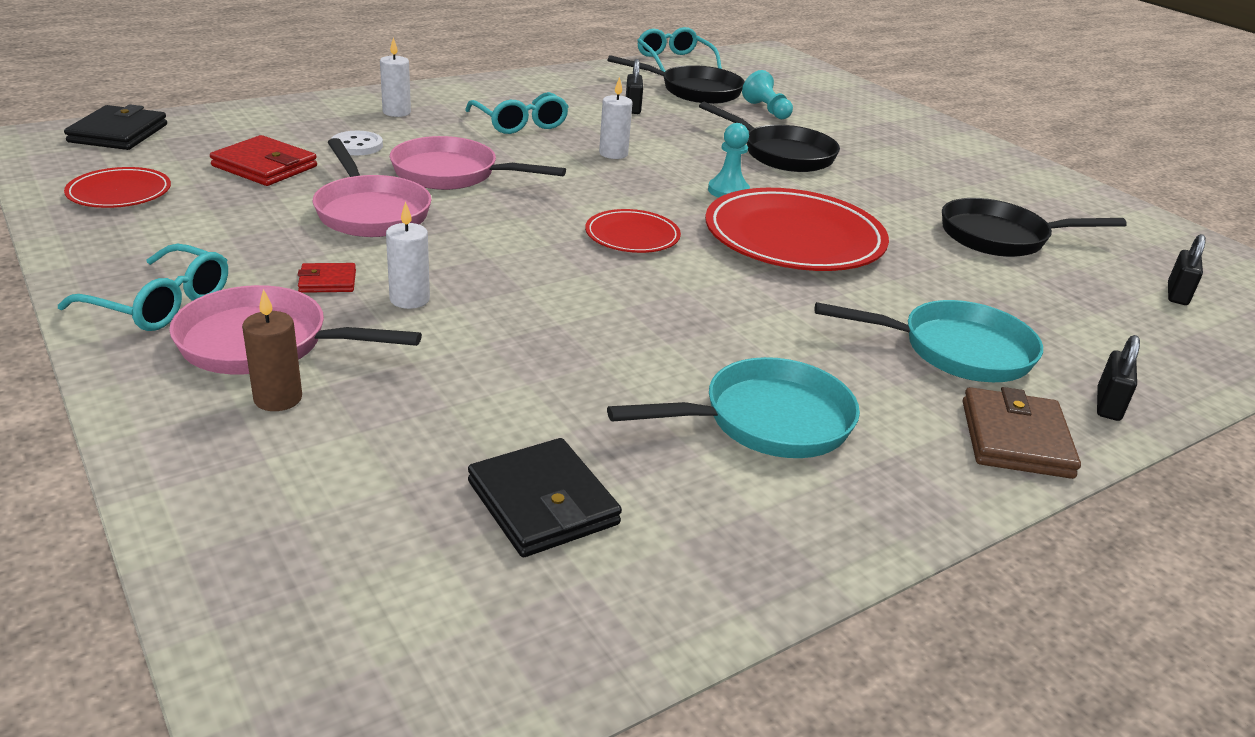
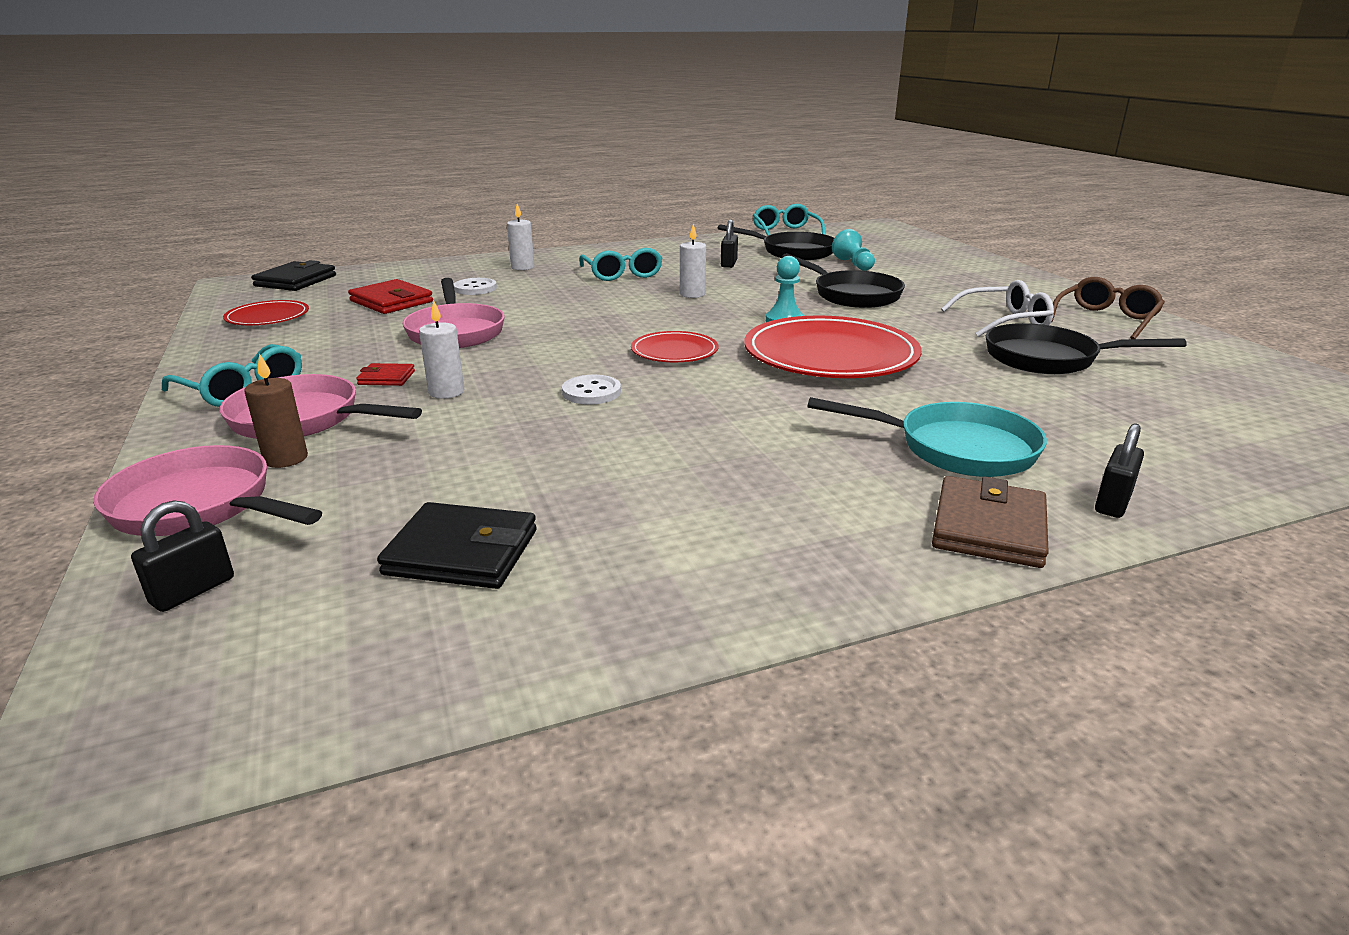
camera: 15 degrees right, 5 degrees down
(452, 174) = (542, 307): pink pan -> pink pan (200, 506)
(543, 503) = (462, 552): black wallet -> black wallet turned 60 degrees counterclockwise
(571, 294) = (591, 392): none -> white button
(766, 421) = (722, 498): turquoise pan -> none
(943, 190) = (1003, 322): none -> white glasses
(1035, 186) = (1105, 320): none -> brown glasses
(1177, 294) = (1235, 410): black padlock -> black padlock (193, 591)

